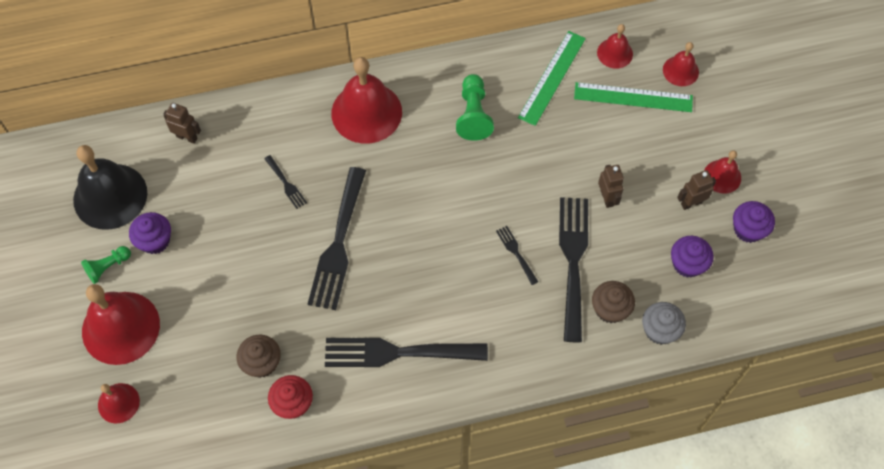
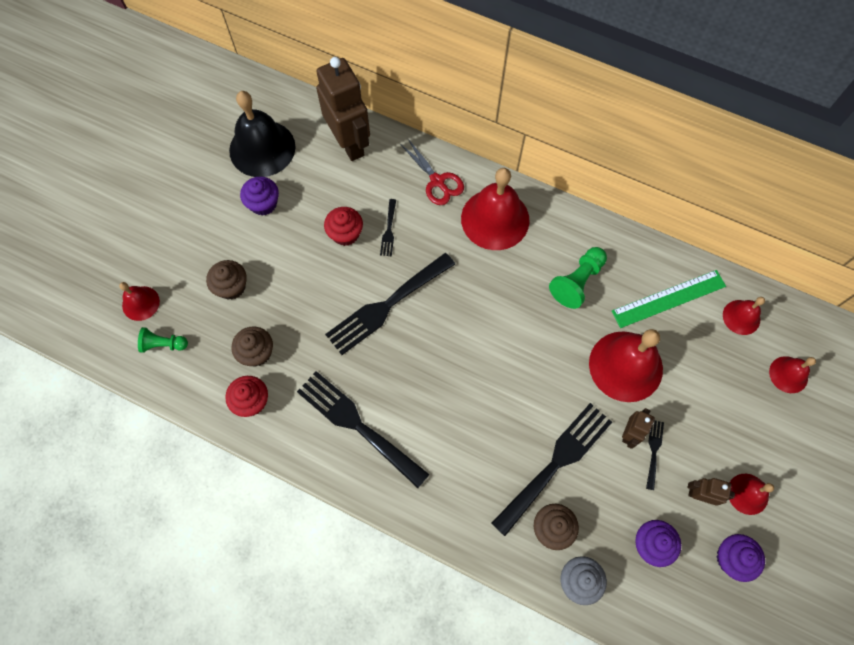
camera: 40 degrees right, 5 degrees up
(108, 267) = (217, 199): green pawn -> green pawn (163, 344)
(120, 327) = (188, 249): red bell -> red bell (625, 366)
(187, 137) = (350, 143): brown robot -> brown robot, size x2.16
(190, 328) = (231, 287): none -> brown cupcake
(251, 213) = (345, 234): none -> red cupcake
(292, 116) = (437, 181): none -> red scissors
(516, 253) = (515, 420): black fork -> black fork (653, 451)
(633, 97) = (725, 366): green ruler -> none

